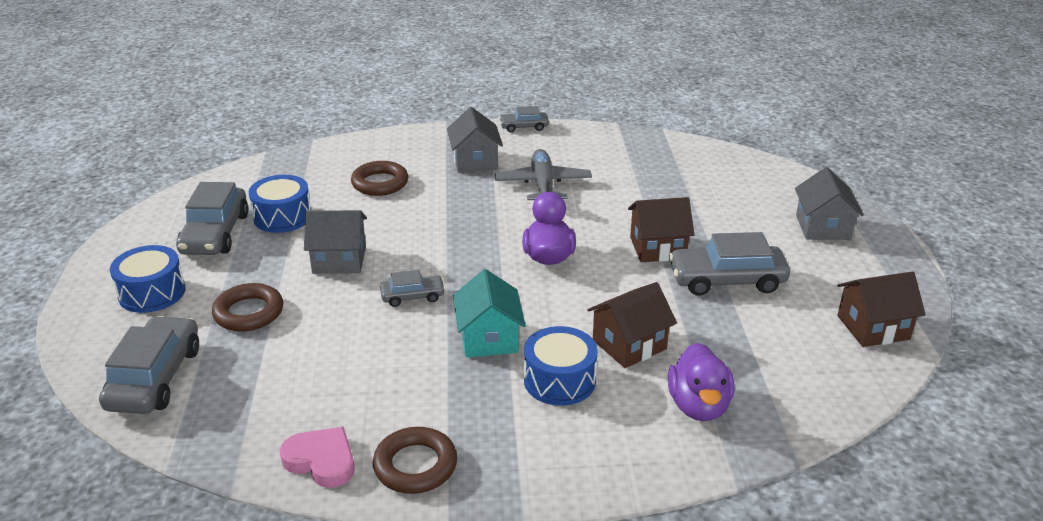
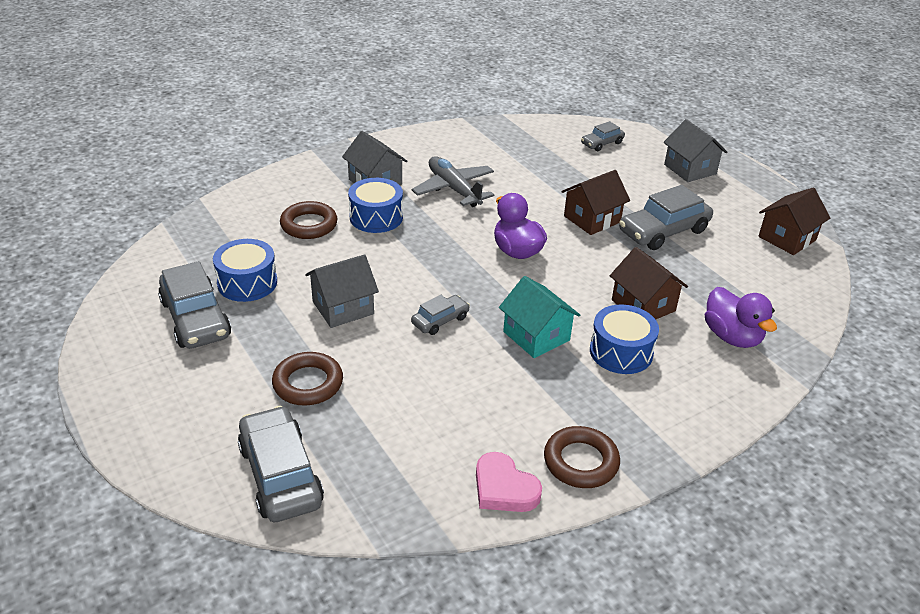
camera: 30 degrees left, 5 degrees up
(152, 293) = (191, 396): blue drum -> blue drum (376, 217)
(321, 461) = (504, 488): pink heart -> pink heart turned 135 degrees counterclockwise
(524, 127) = (387, 139): grey car -> grey car (602, 143)
(629, 344) = (643, 305): brown house -> brown house turned 60 degrees counterclockwise

